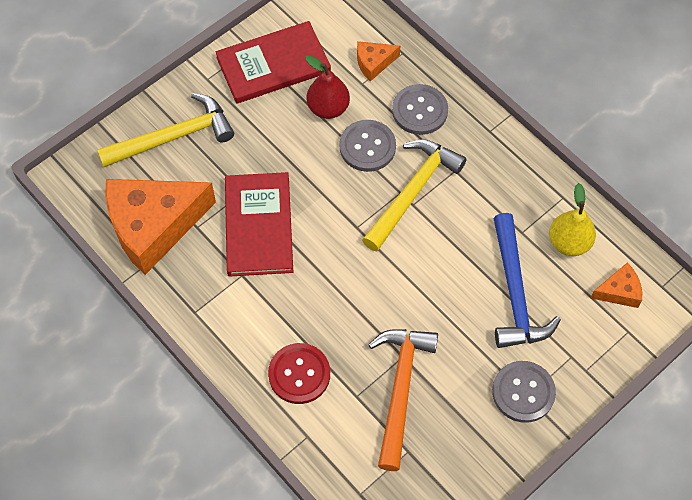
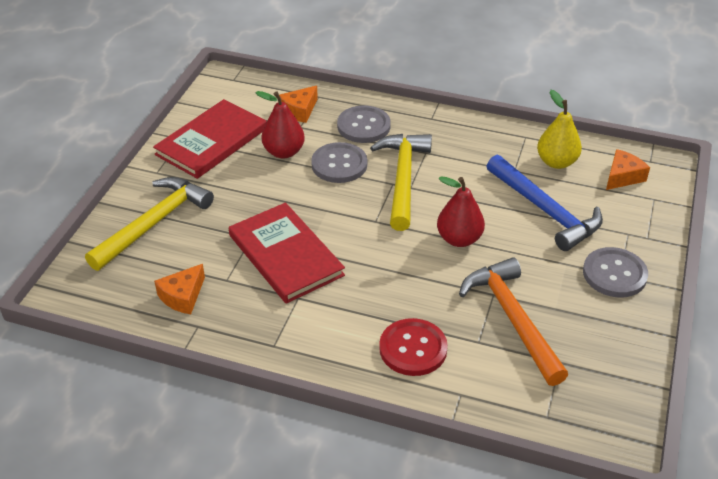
camera: 30 degrees left, 20 degrees down
(154, 226) = (183, 296): orange cheese -> orange cheese, size x0.44
(415, 284) = (459, 239): none -> red pear

